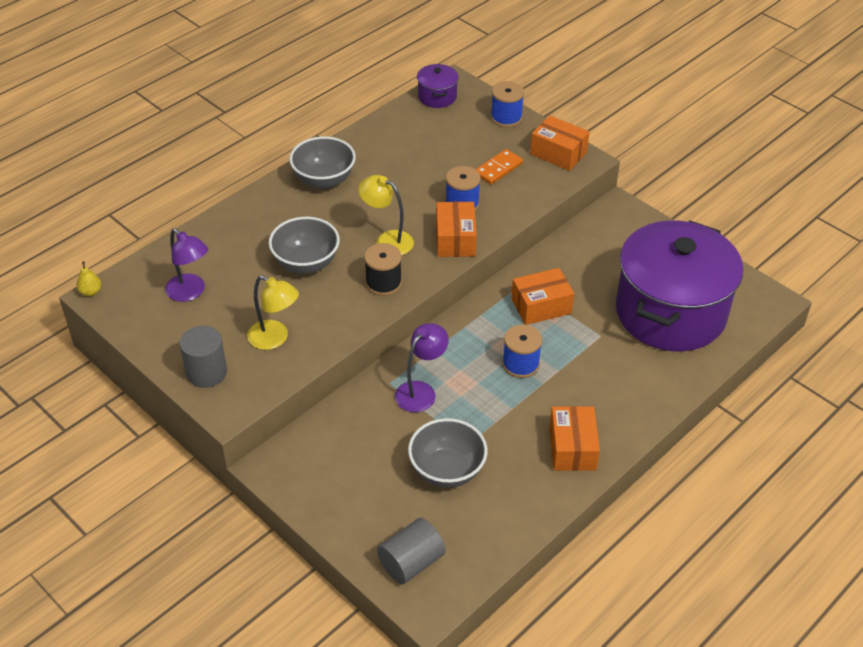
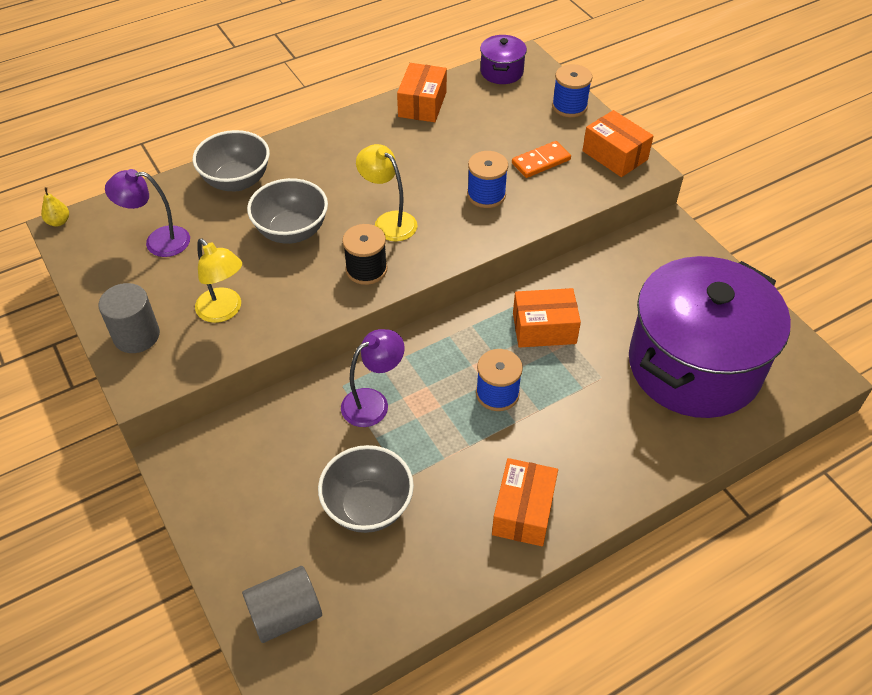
camera: 15 degrees right, 5 degrees up
(190, 292) = (158, 241): purple lamp -> purple lamp turned 120 degrees clockwise
(324, 180) = (347, 142): grey bowl -> grey bowl (236, 181)
(455, 239) = (464, 234): orange box -> orange box (422, 104)

